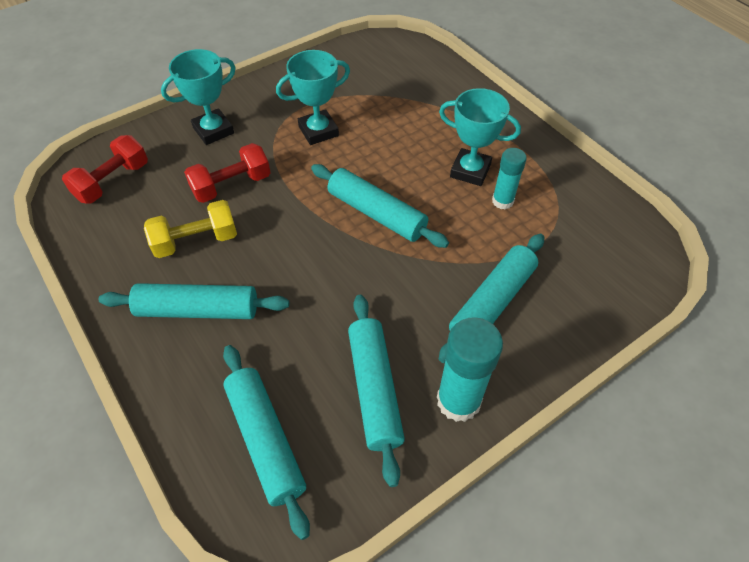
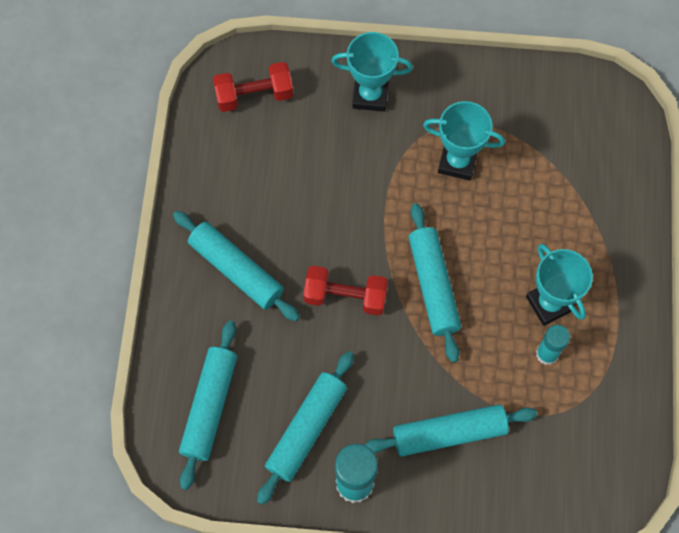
camera: 40 degrees right, 15 degrees up
(196, 241) = (277, 205): yellow dumbbell -> none
(231, 185) = (342, 169): red dumbbell -> red dumbbell (345, 296)

